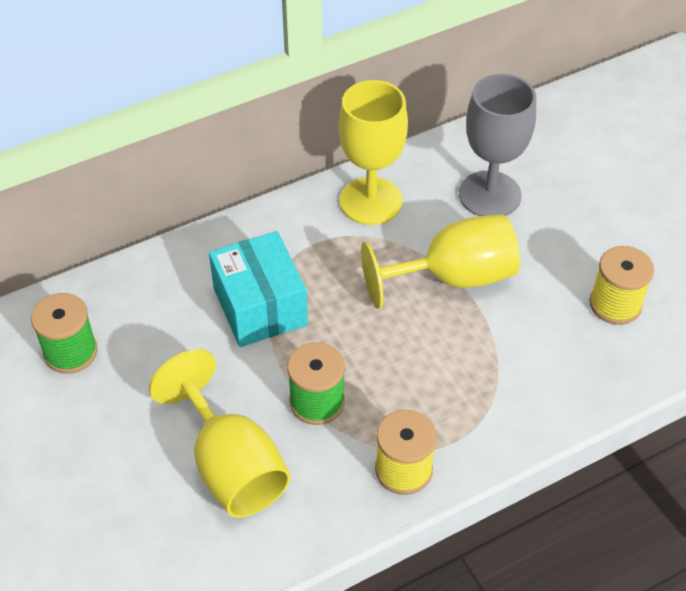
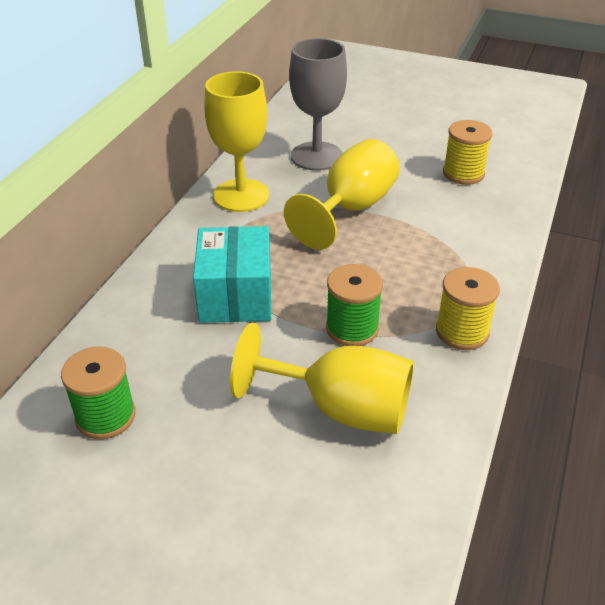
camera: 40 degrees left, 10 degrees down
(260, 306) = (235, 295): turquoise box -> turquoise box turned 60 degrees clockwise

